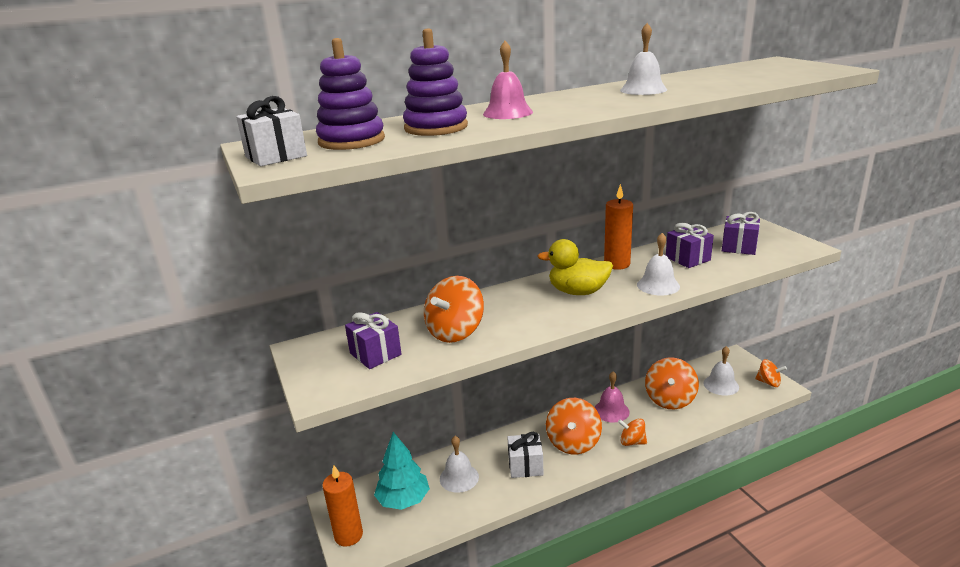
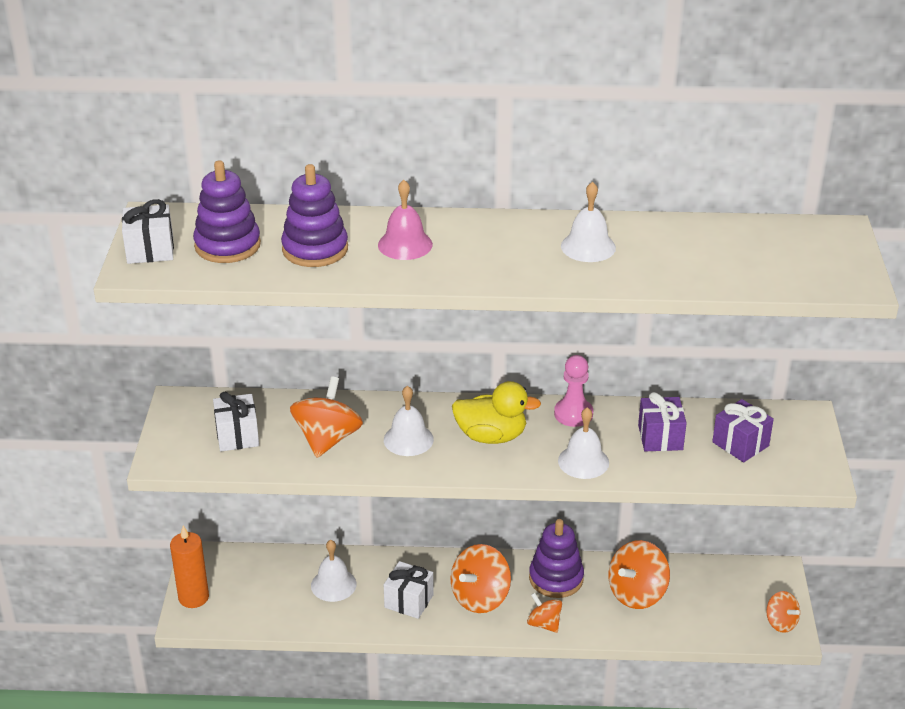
camera: 25 degrees right, 10 degrees up
(375, 354) = (237, 436): purple gift -> white gift
(403, 500) = (265, 585): turquoise tree -> none
(455, 332) = (327, 439): orange spinning top -> orange spinning top turned 135 degrees clockwise
(578, 292) = (491, 436): yellow duck -> yellow duck turned 150 degrees clockwise
(611, 411) = (556, 578): pink bell -> purple stacking toy
(617, 264) = (573, 414): orange candle -> pink pawn
(721, 385) = (718, 601): white bell -> white bell (408, 439)

